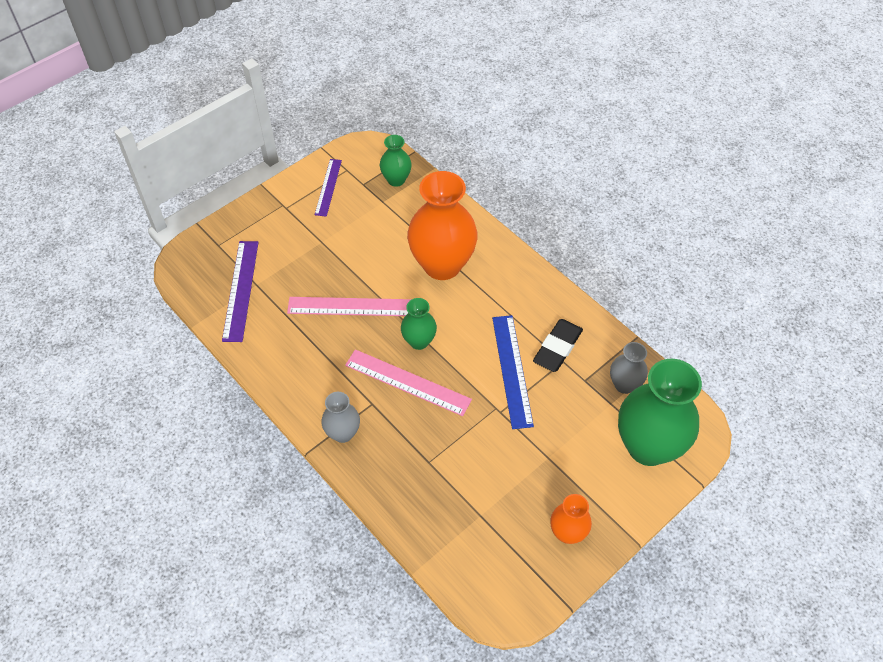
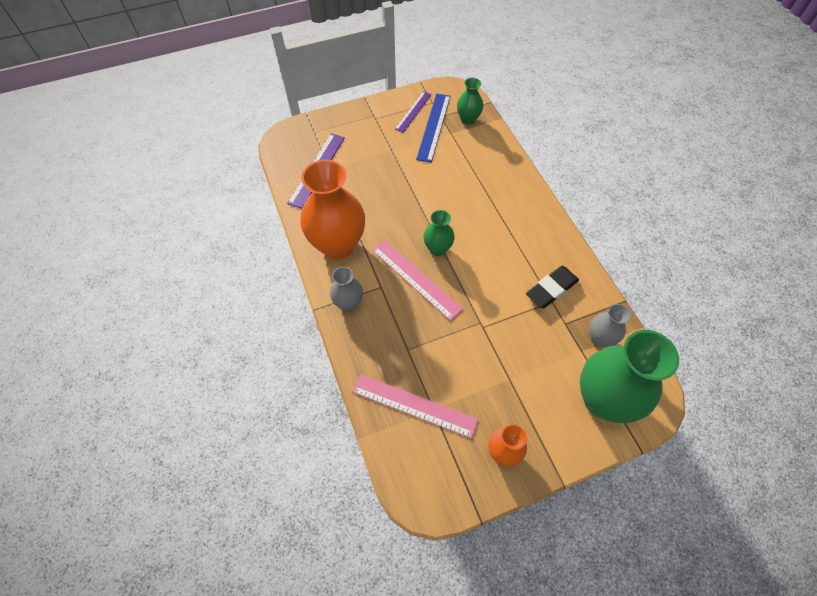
camera: 20 degrees right, 5 degrees up
(350, 306) = (394, 206): pink ruler -> pink ruler (414, 405)
(442, 265) = (479, 194): orange vase -> orange vase (338, 245)
(511, 370) = (505, 295): blue ruler -> blue ruler (433, 127)

